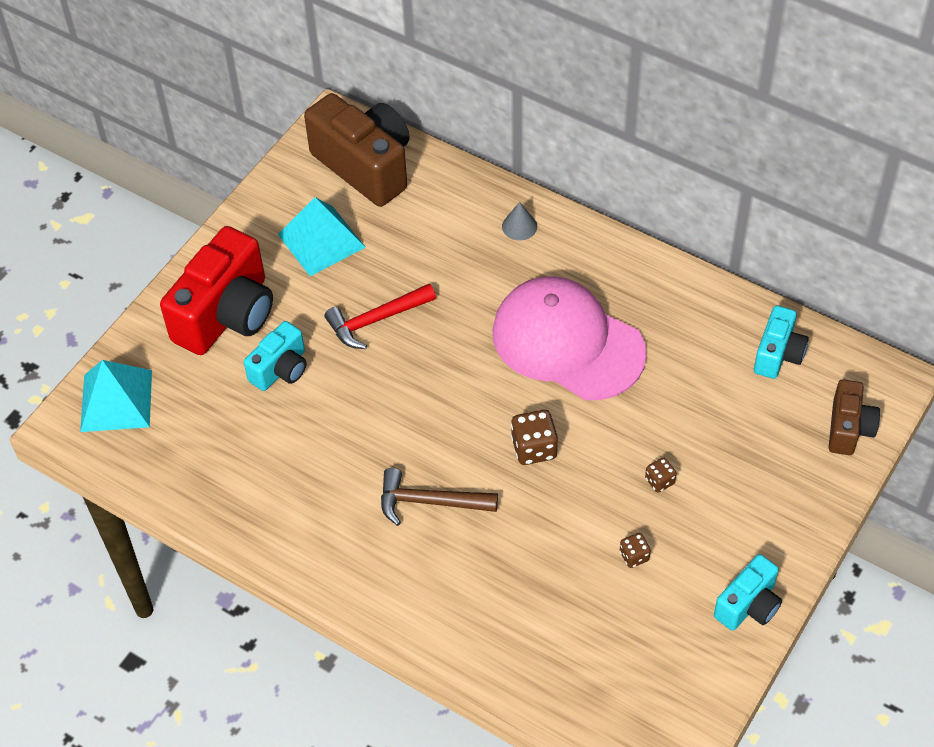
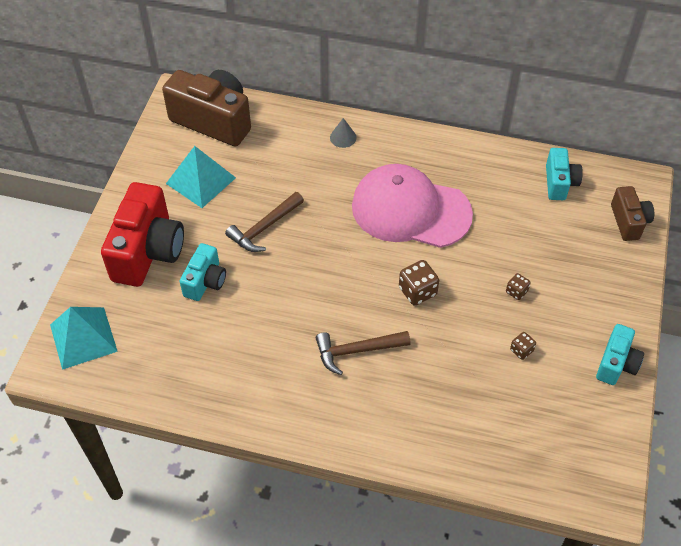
camera: 20 degrees left, 0 degrees up
(376, 320) = (264, 228): red hammer -> brown hammer

